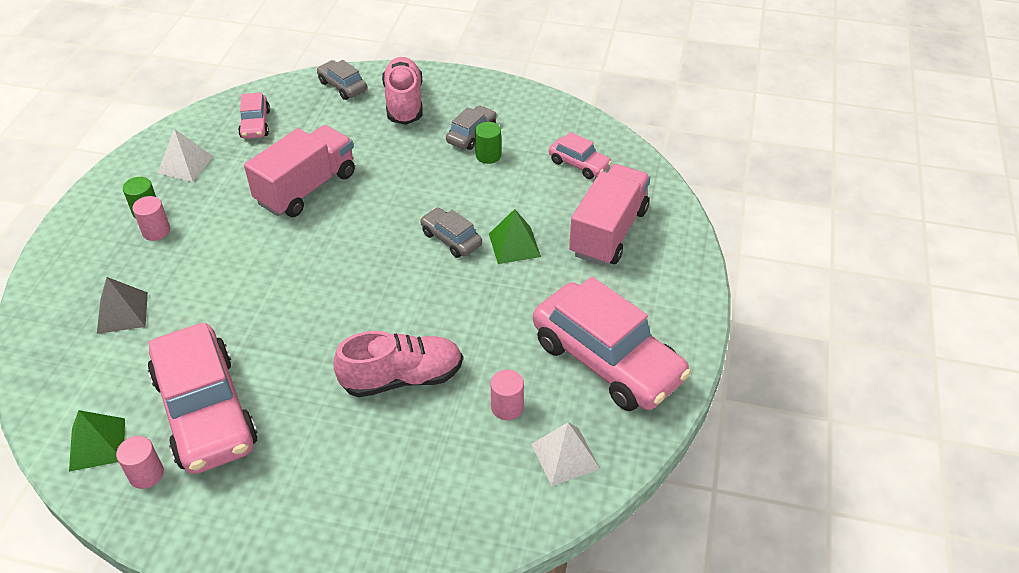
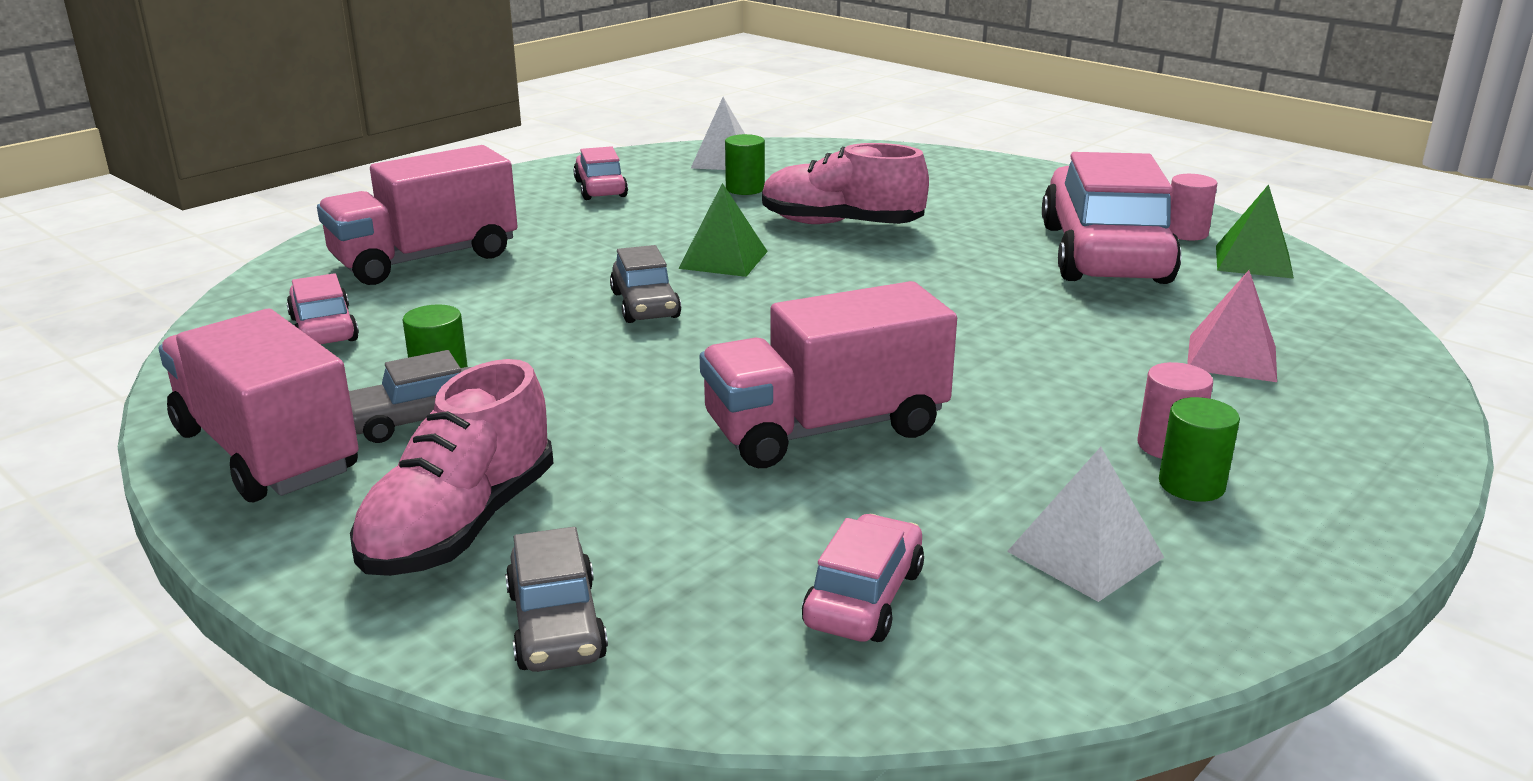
camera: 150 degrees left, 20 degrees down
(122, 312) = (1232, 357): grey pyramid -> pink pyramid
(506, 103) = (266, 451): none -> pink truck
(507, 407) = (745, 189): pink cylinder -> green cylinder
(514, 245) = (565, 279): green pyramid -> green pyramid (723, 259)
(607, 360) = (600, 189): pink car -> pink car, size x0.47

